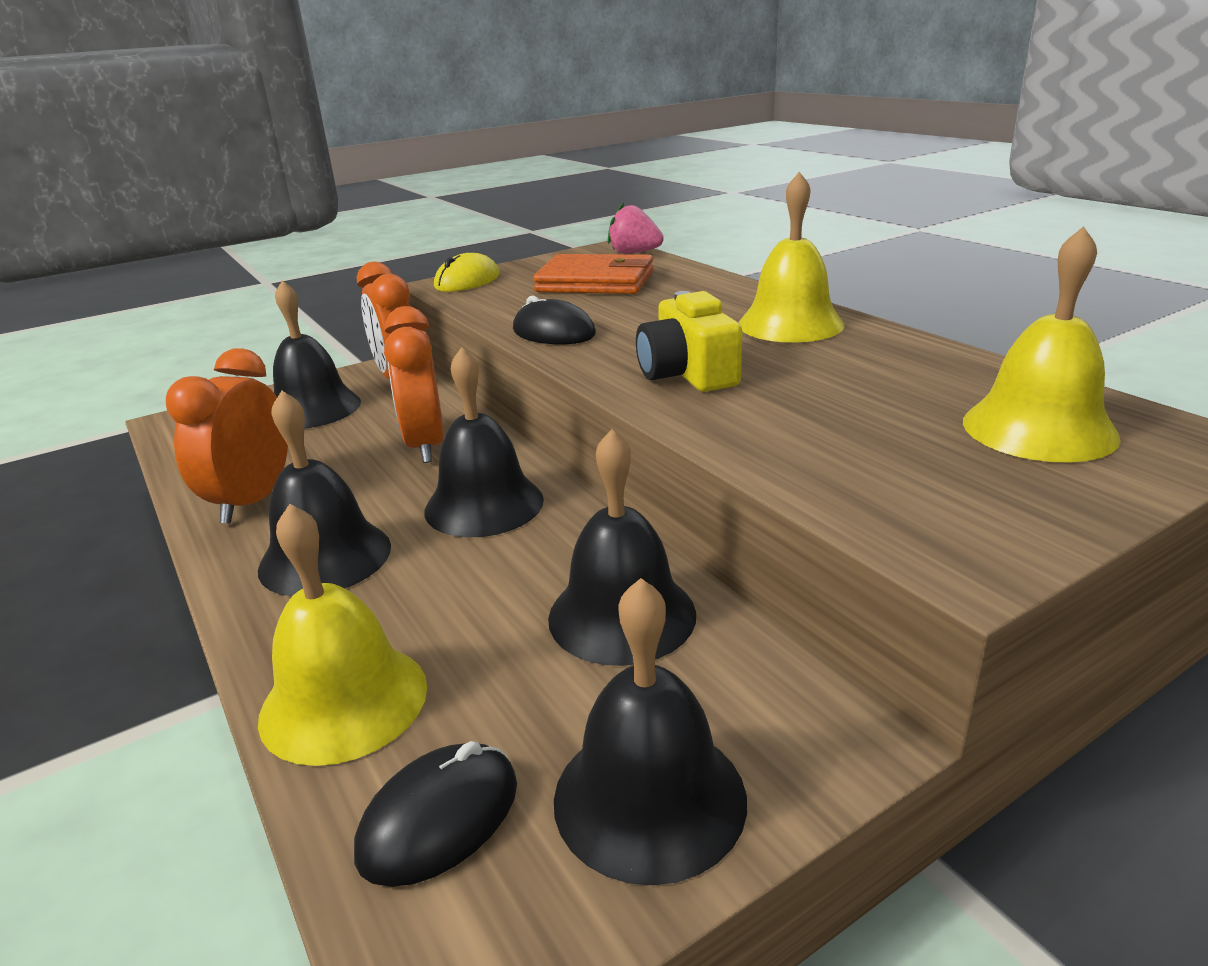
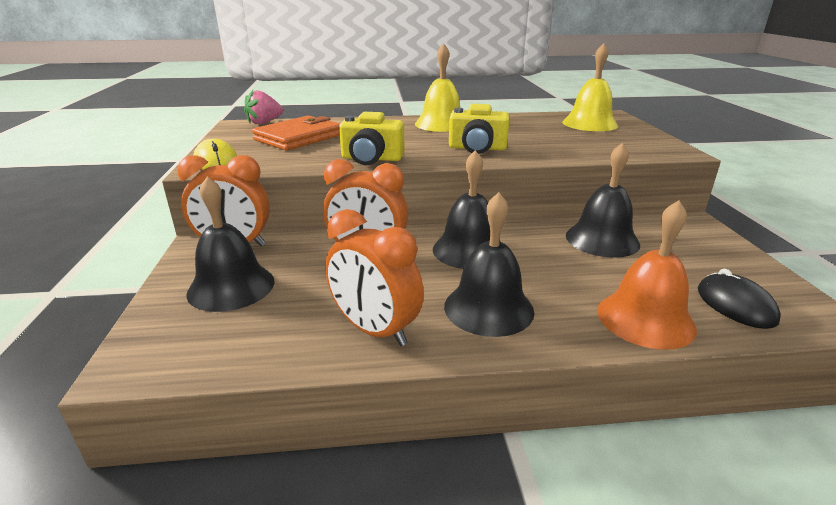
camera: 65 degrees left, 0 degrees up
(344, 701) = (645, 319): yellow bell -> orange bell
(554, 332) = (371, 159): black mouse -> yellow camera
(649, 797) = (724, 260): black bell -> none

